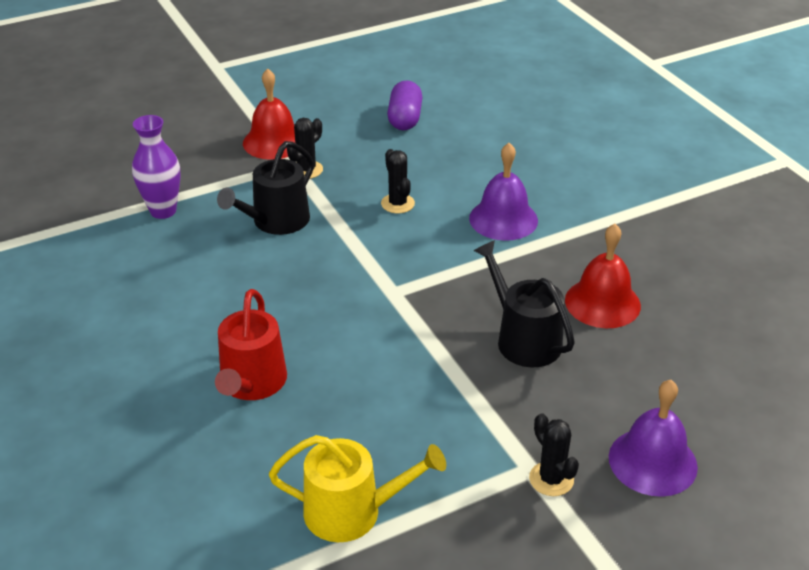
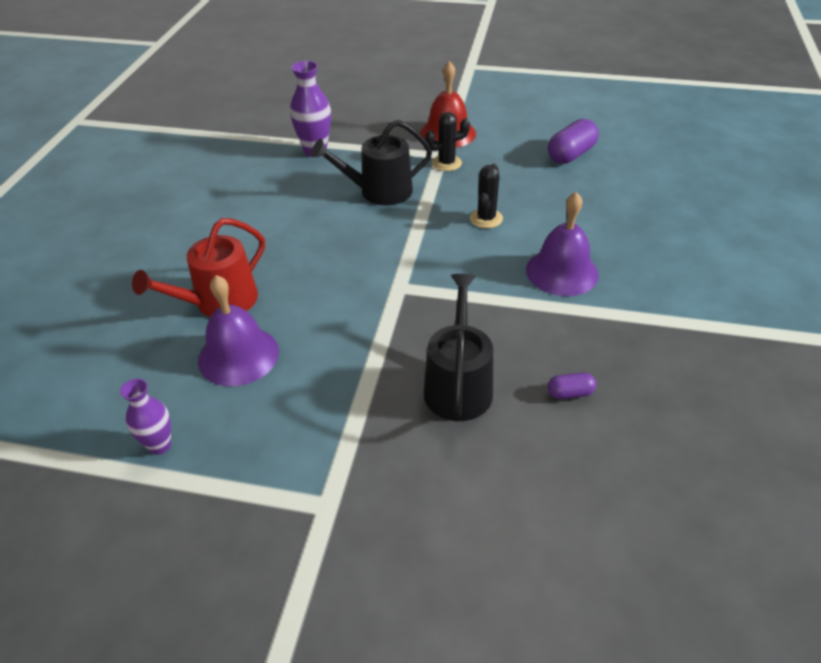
camera: 40 degrees right, 5 degrees up
(352, 511) = (160, 445): yellow watering can -> purple vase
(551, 479) = (332, 528): black cactus -> none
(602, 303) = (570, 393): red bell -> purple capsule
(652, 461) = (442, 579): purple bell -> purple bell (238, 355)

